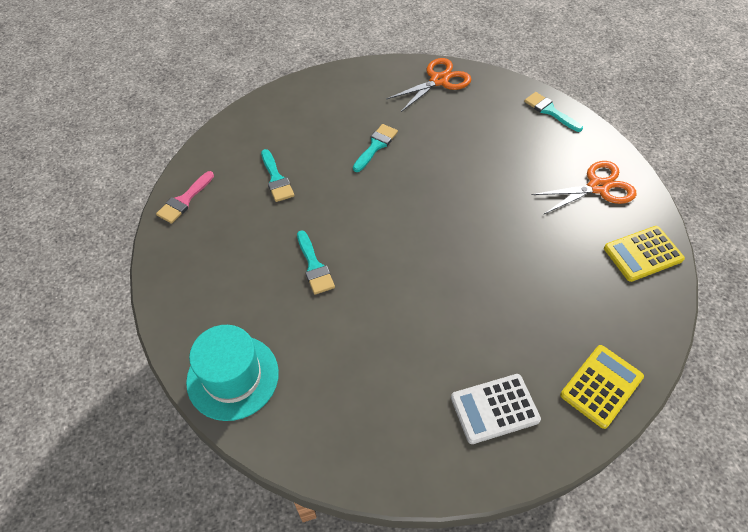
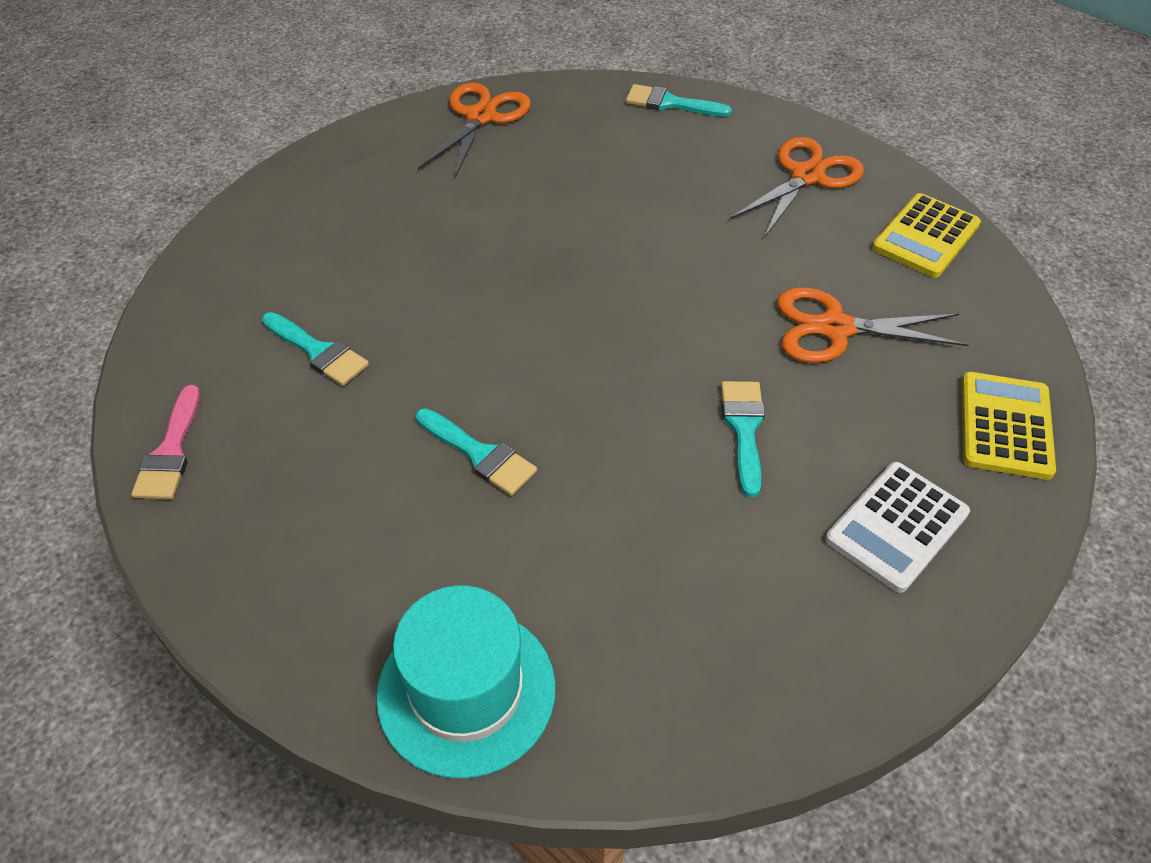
camera: 30 degrees left, 5 degrees down
(376, 146) = (450, 240): turquoise brush -> turquoise brush (744, 429)
(545, 284) = (835, 328): none -> orange scissors

